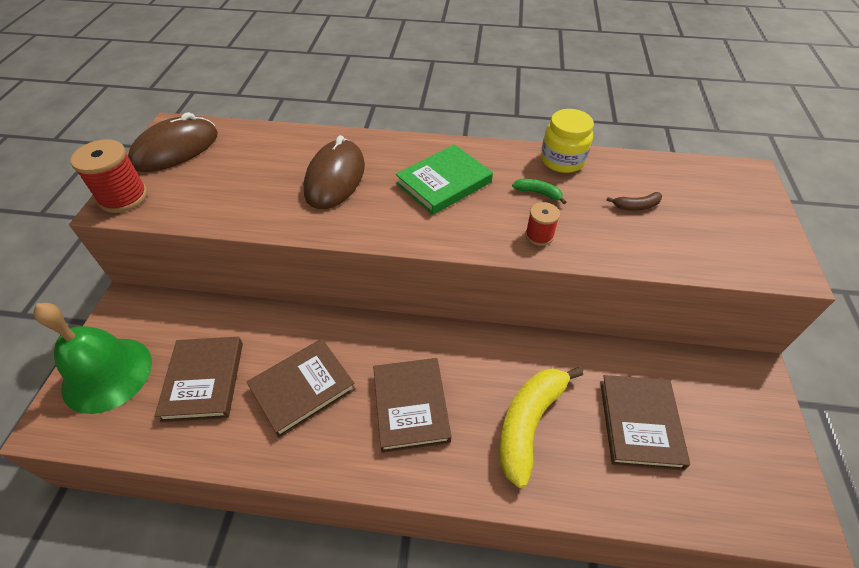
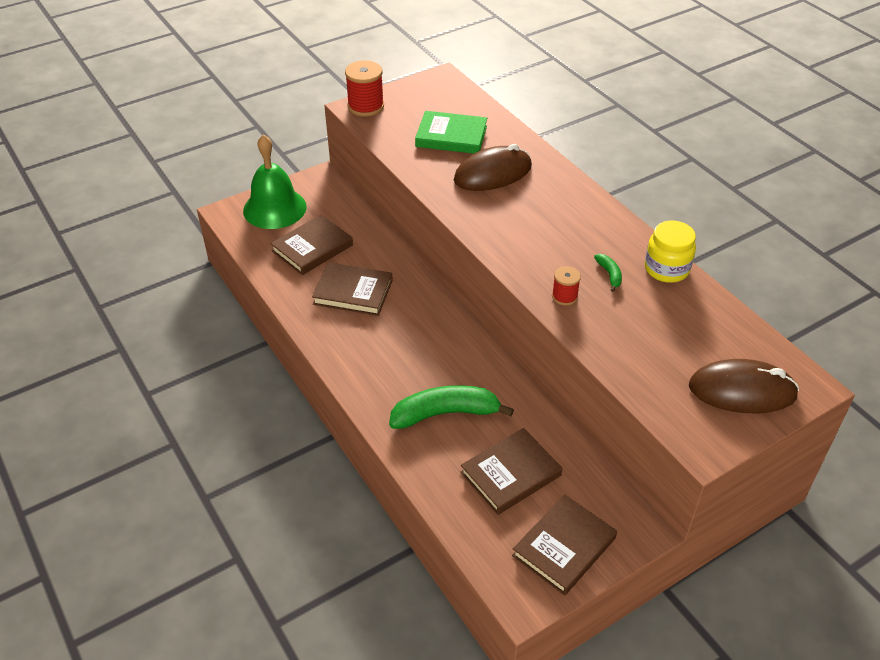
camera: 50 degrees right, 5 degrees down
(175, 149) = (427, 94): brown mouse -> brown mouse (742, 391)
(411, 406) = (395, 348): brown book -> brown book (564, 547)
(444, 183) = (556, 224): green book -> green book (451, 136)
(529, 423) = (445, 413): yellow banana -> green banana
(636, 206) = (666, 333): brown banana -> none

